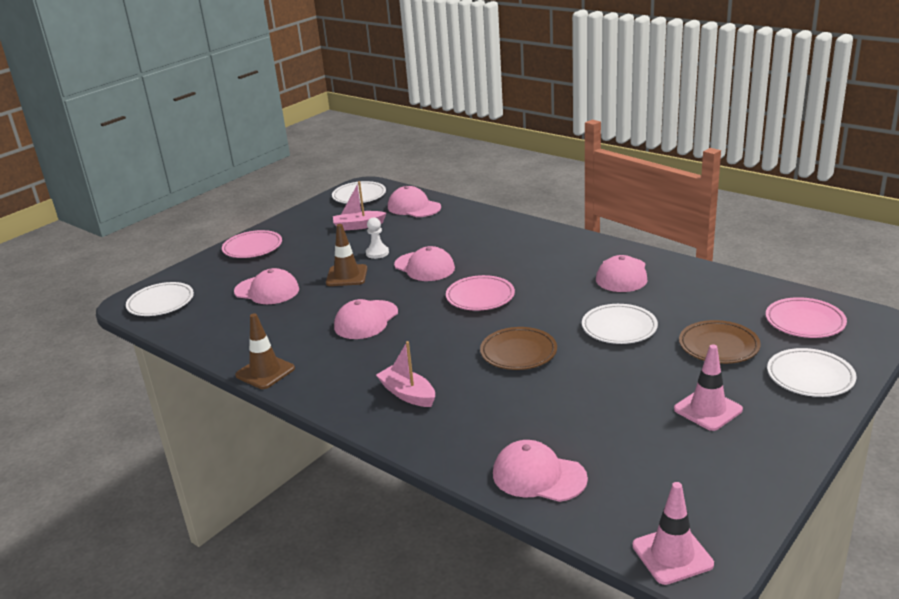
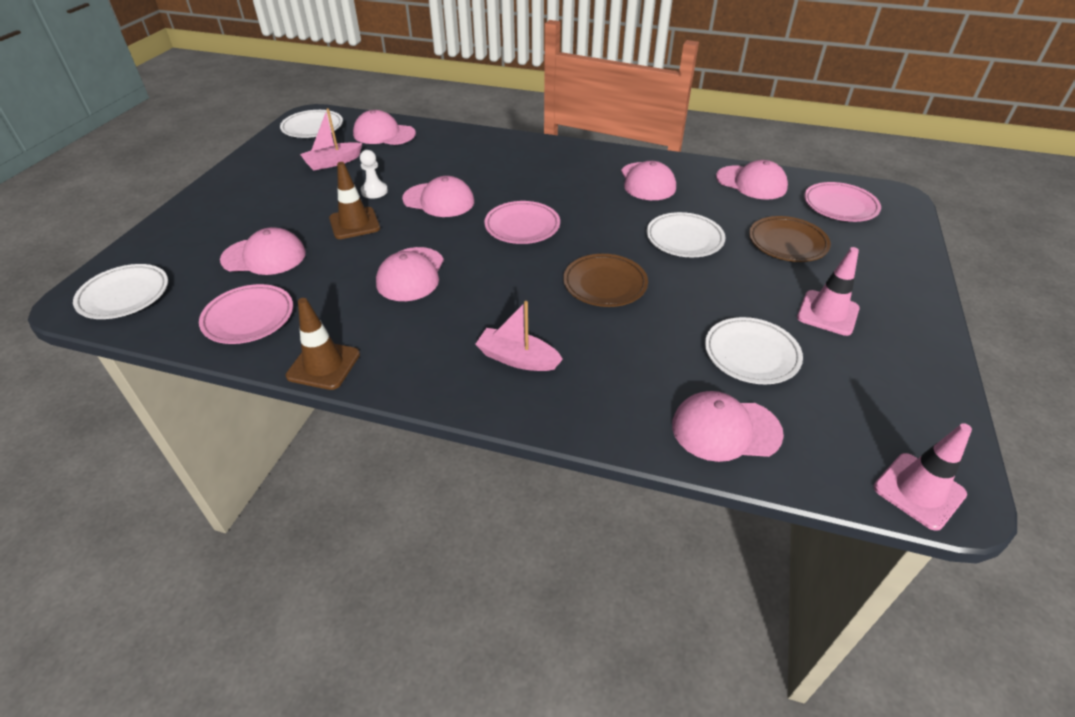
camera: 25 degrees left, 15 degrees up
(252, 248) = (214, 205): pink plate -> pink plate (249, 318)
(727, 289) = (751, 183): none -> pink cap
(810, 377) = (886, 261): white plate -> white plate (751, 354)

